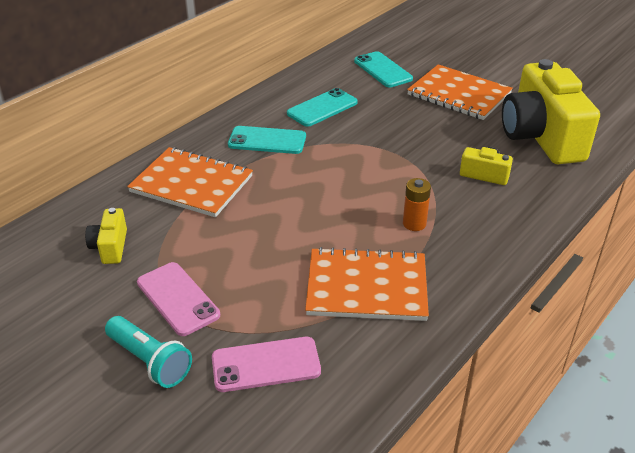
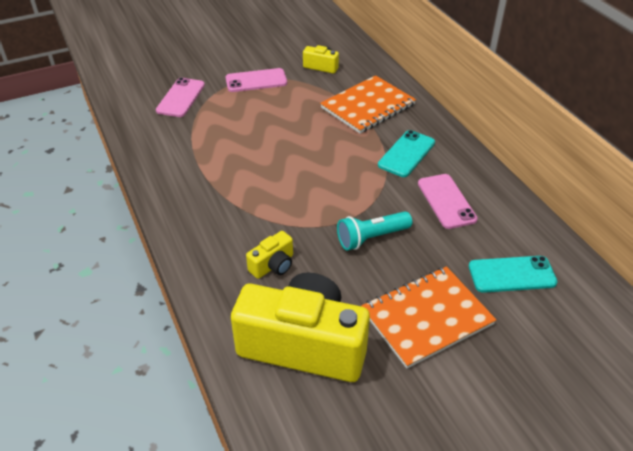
camera: 115 degrees right, 5 degrees up
(150, 361) = (218, 65): turquoise flashlight -> turquoise flashlight (371, 238)
(322, 108) = (446, 201): turquoise phone -> pink phone
(367, 287) = (203, 150): orange notebook -> none
(414, 224) = (244, 195): orange battery -> none

